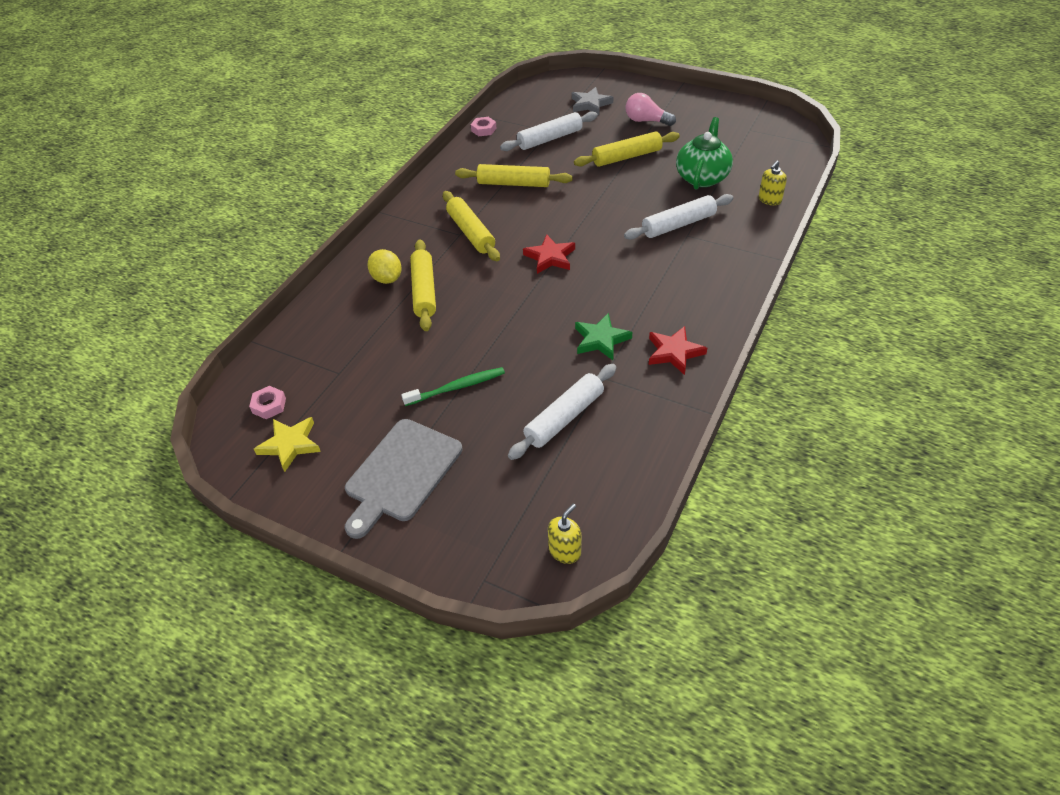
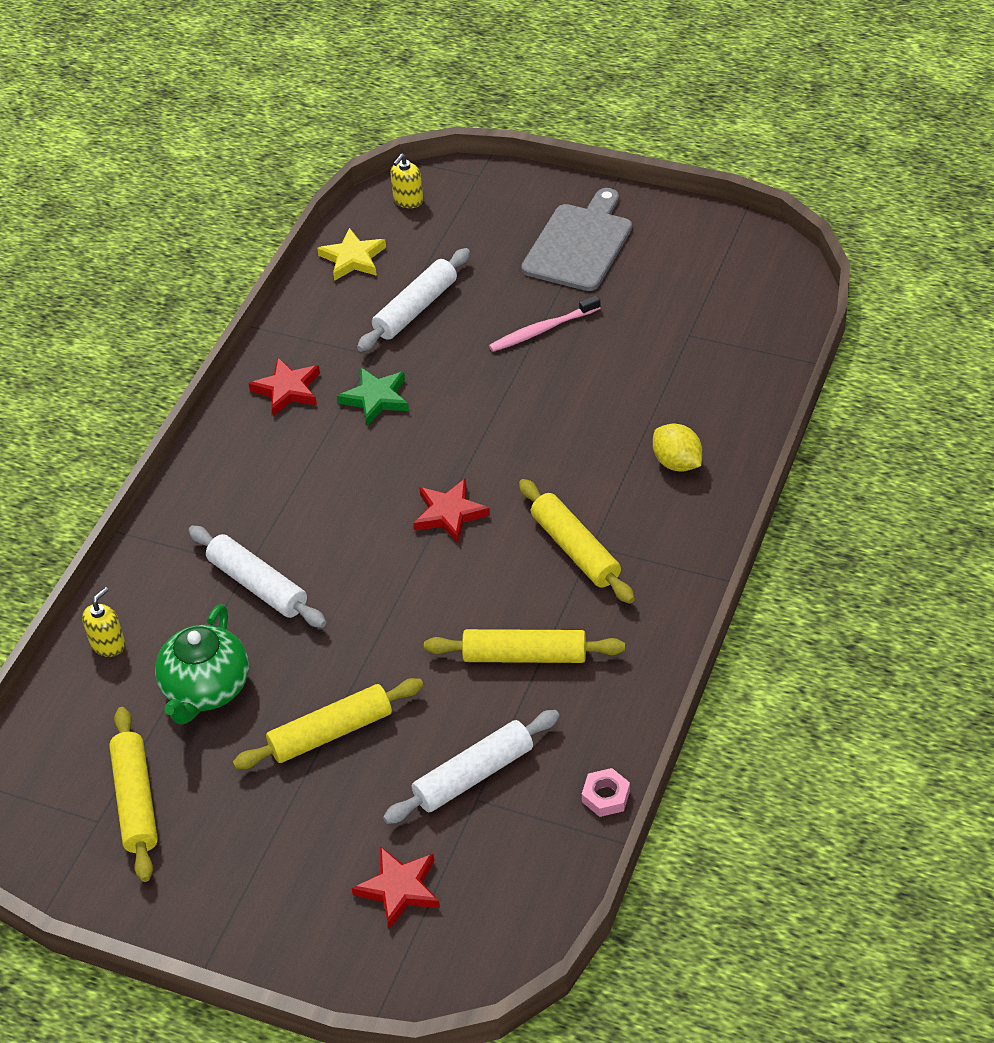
camera: 175 degrees right, 0 degrees up
(269, 405) = (754, 294): pink nut -> none
(290, 444) = (709, 259): yellow star -> yellow star (353, 258)
(424, 291) = (618, 448): yellow rolling pin -> yellow rolling pin (136, 801)
(457, 387) = (542, 330): green toothbrush -> pink toothbrush
(590, 104) = (399, 889): grey star -> red star
(646, 121) = (288, 838): pink light bulb -> none
(678, 225) = (258, 585): white rolling pin -> white rolling pin turned 75 degrees clockwise

